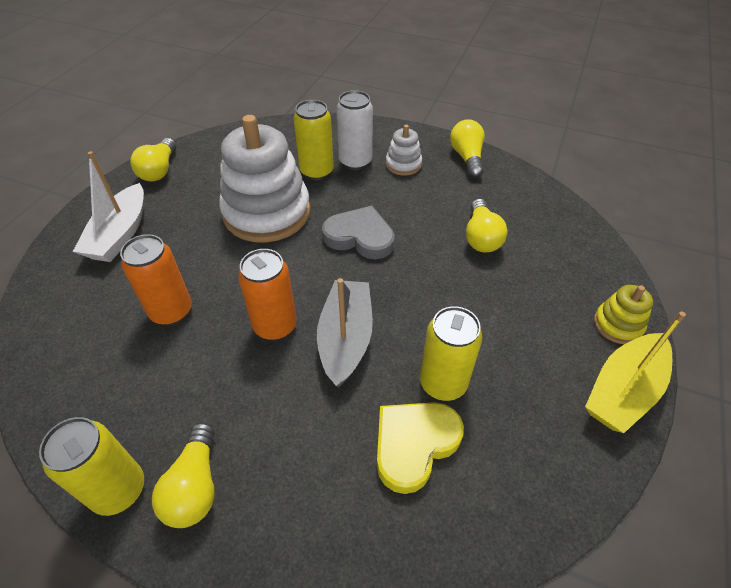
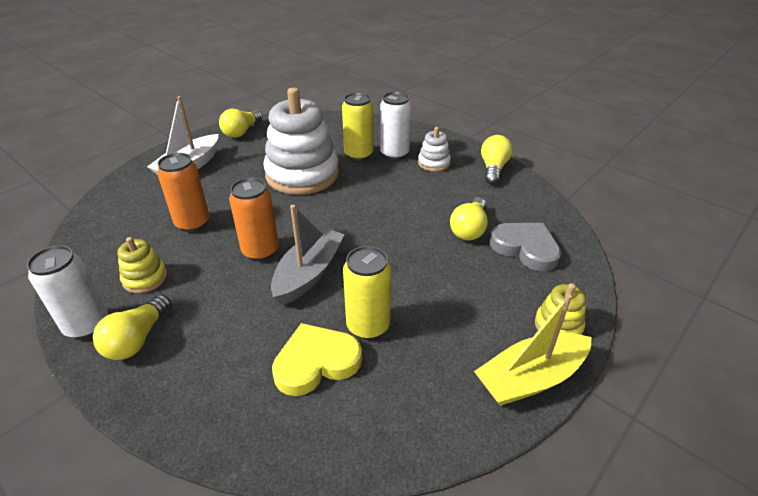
camera: 20 degrees right, 10 degrees down
(119, 490) = (87, 325): yellow can -> white can
(155, 403) = (145, 278): none -> yellow stacking toy
(360, 237) = (365, 206): grey heart -> grey heart (525, 248)

